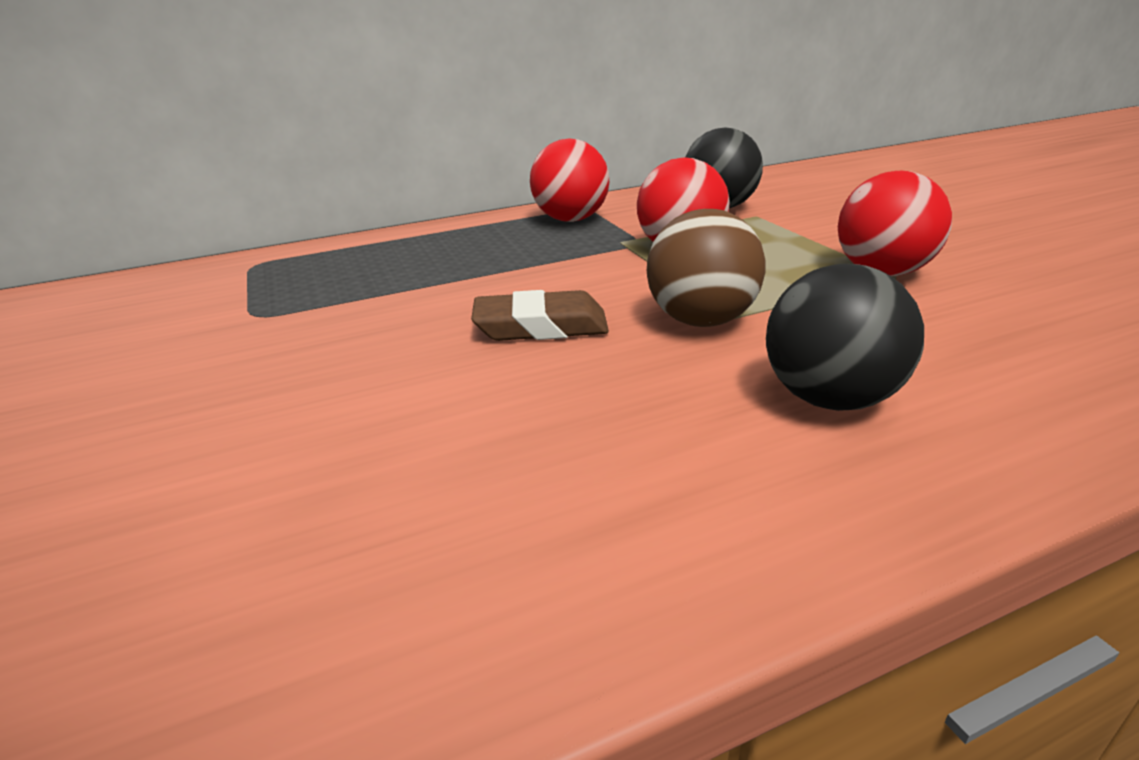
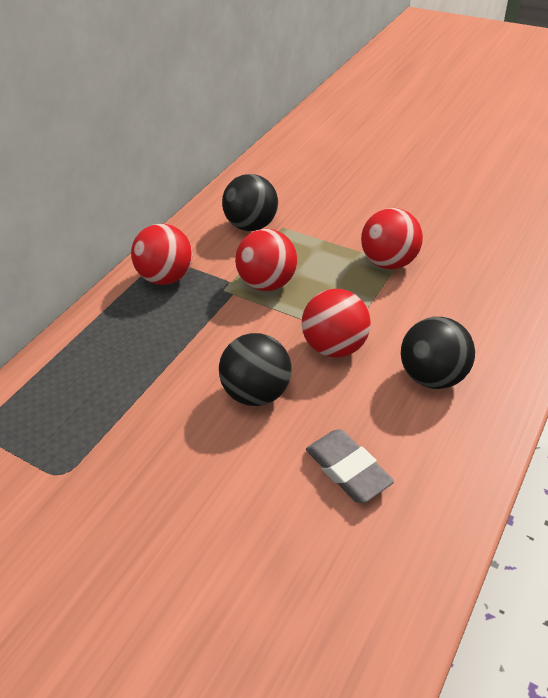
camera: 35 degrees left, 15 degrees up
(541, 326) = (257, 392): brown eraser -> black ball
(555, 444) = (348, 470): none -> grey eraser
(701, 321) = (335, 346): brown ball -> red ball

